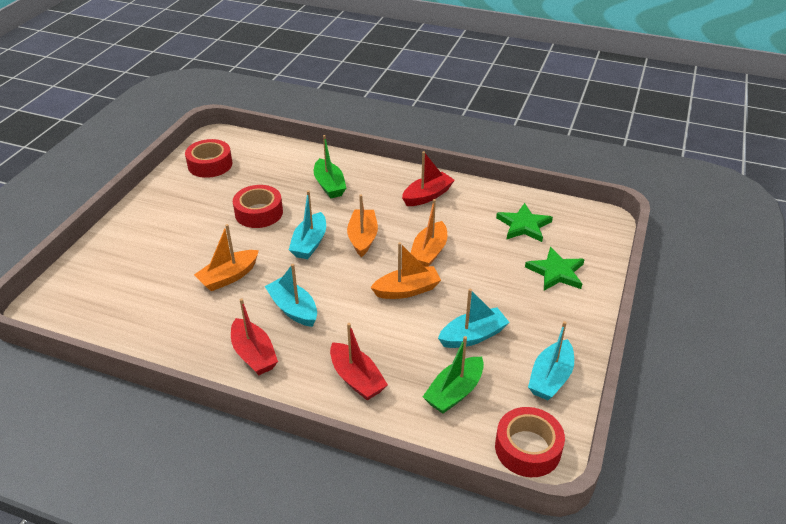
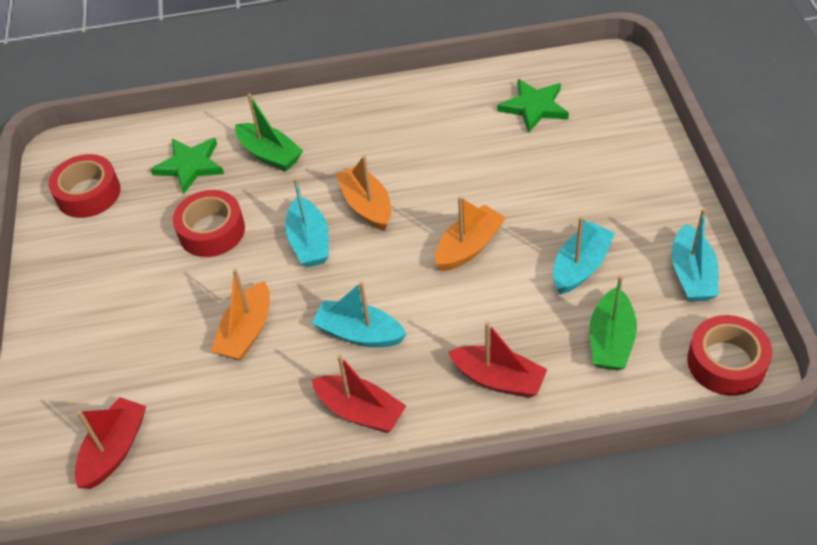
camera: 25 degrees left, 10 degrees up
(427, 196) = (398, 117): red boat -> red boat (114, 450)
(429, 252) = (457, 188): orange boat -> none
(556, 272) = (609, 149): green star -> green star (190, 166)

